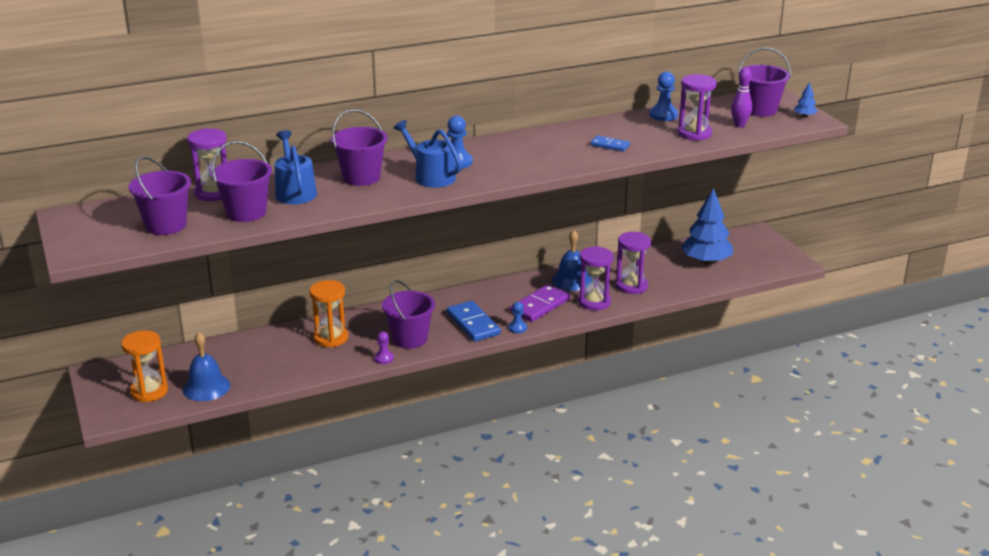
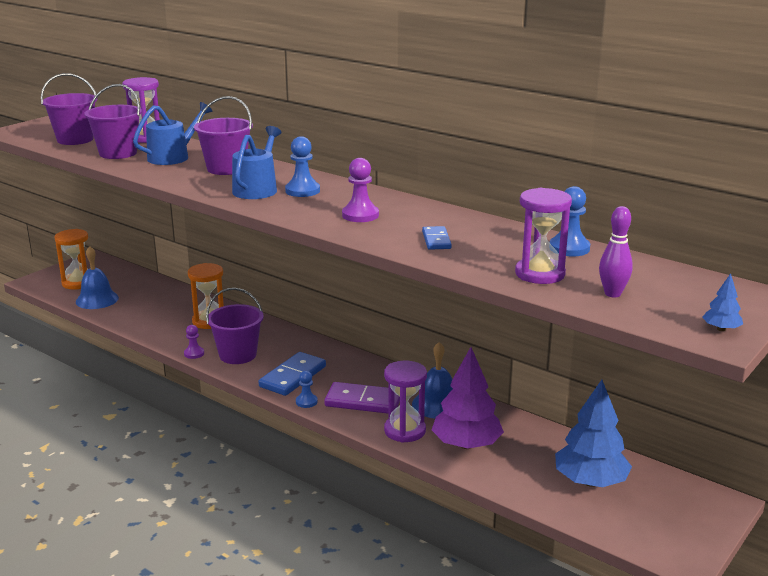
camera: 60 degrees right, 5 degrees down
(535, 156) = (360, 215): none -> purple pawn
(631, 286) = (466, 444): purple hourglass -> purple tree
(760, 110) = (688, 297): purple bucket -> none

